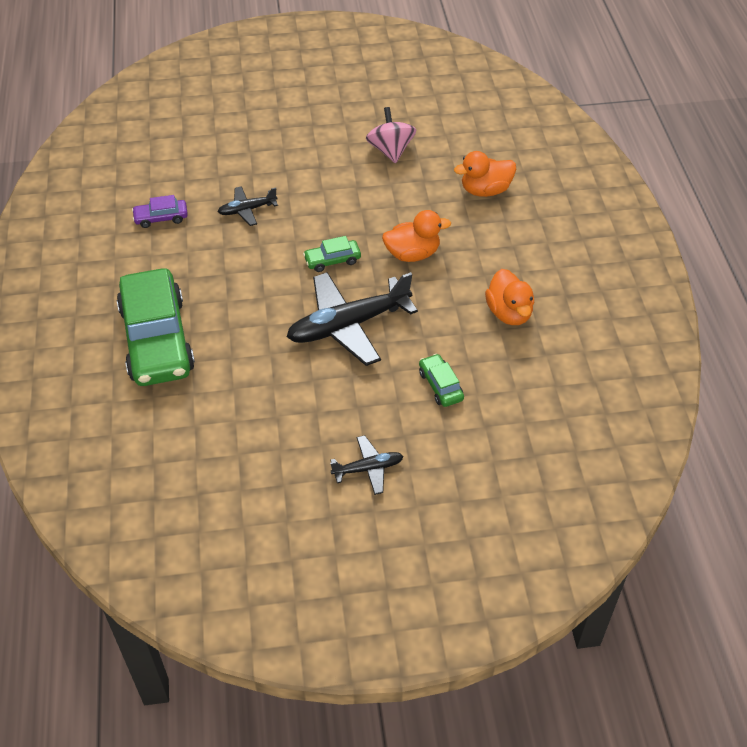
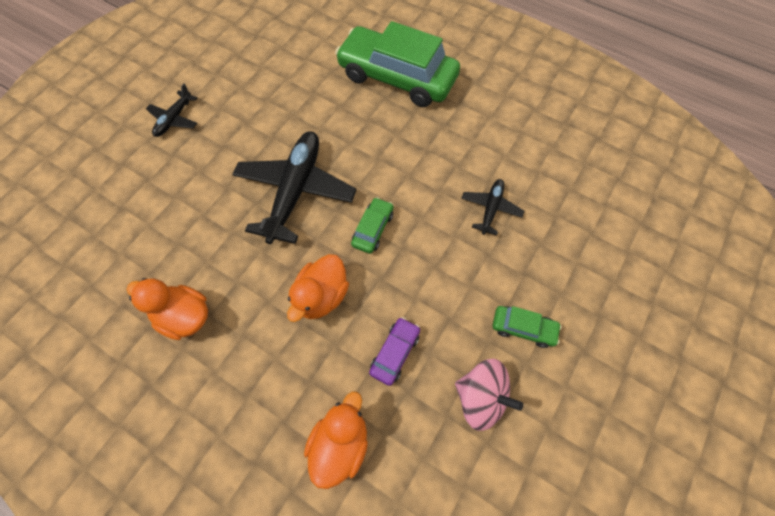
camera: 130 degrees right, 15 degrees up
(161, 218) = (529, 145): purple car -> purple car (395, 353)
(440, 385) = (181, 207): green car -> green car (523, 328)

